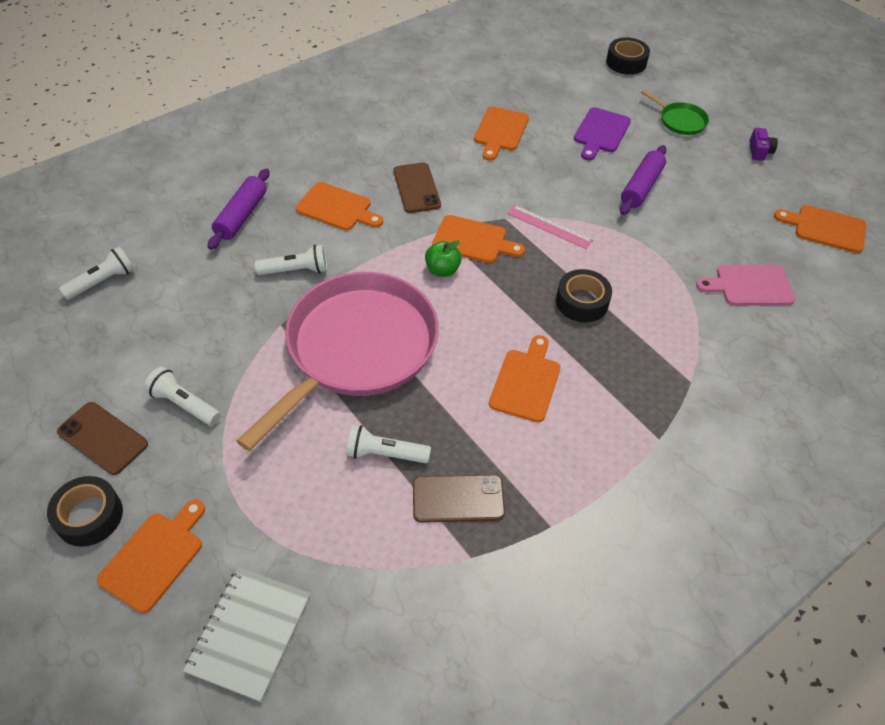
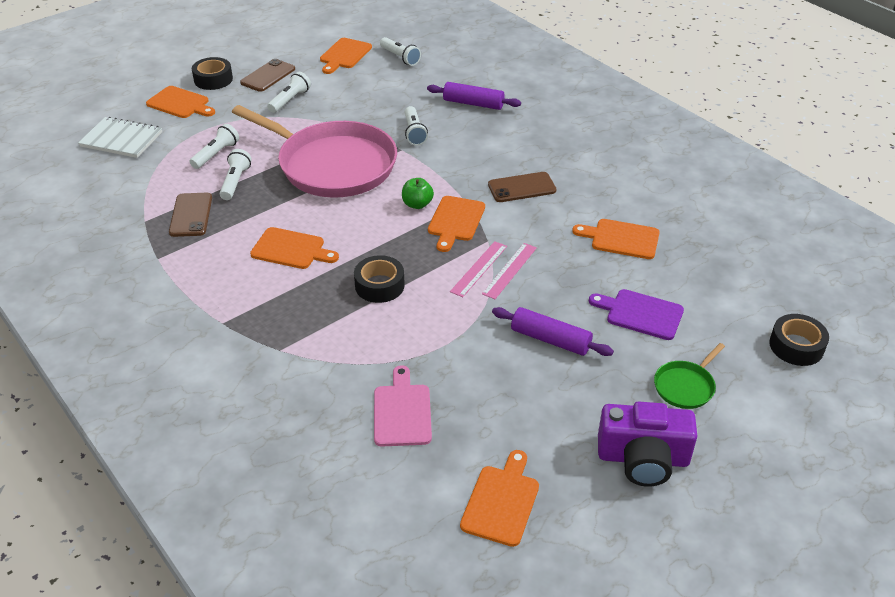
camera: 90 degrees right, 10 degrees down
(314, 485) = (216, 154): none -> white flashlight
(337, 208) = (489, 147): orange cutting board -> orange cutting board (344, 55)
(550, 206) = (509, 270): none -> pink ruler
(759, 151) = (643, 458): purple camera -> purple camera, size x2.21

